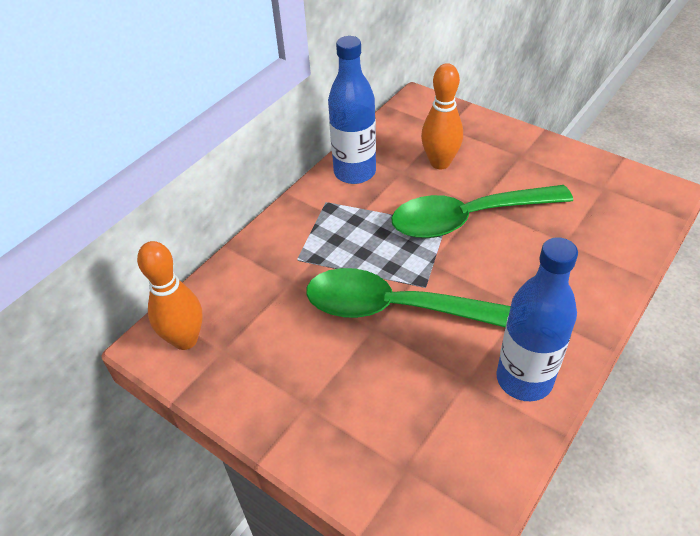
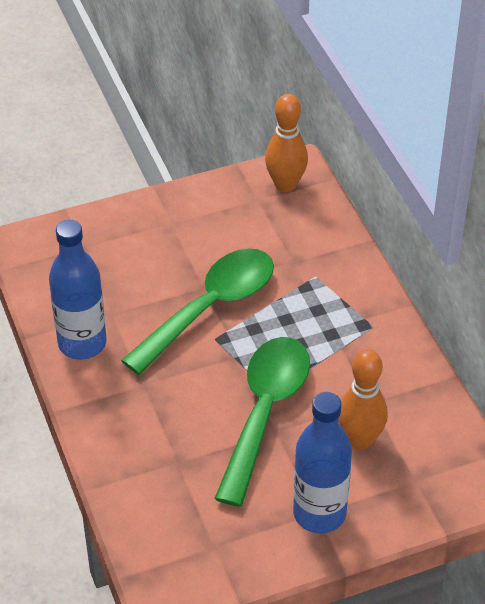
camera: 120 degrees right, 0 degrees up
(354, 172) = (399, 367): blue bottle -> blue bottle (319, 513)

